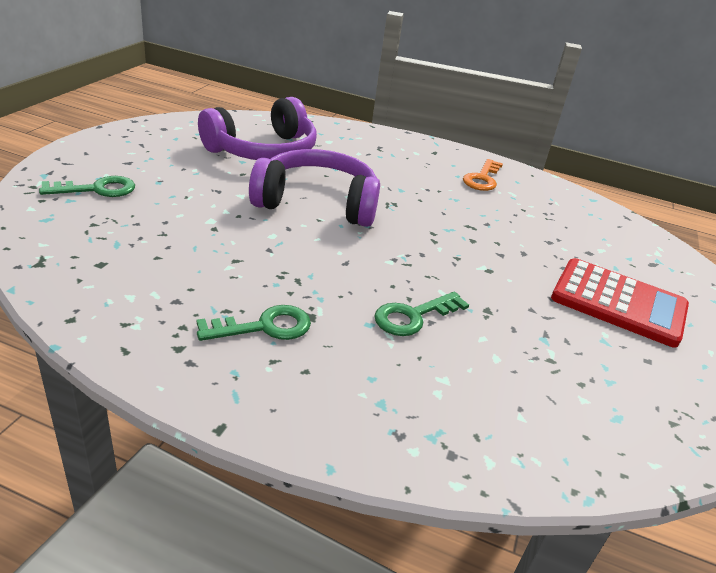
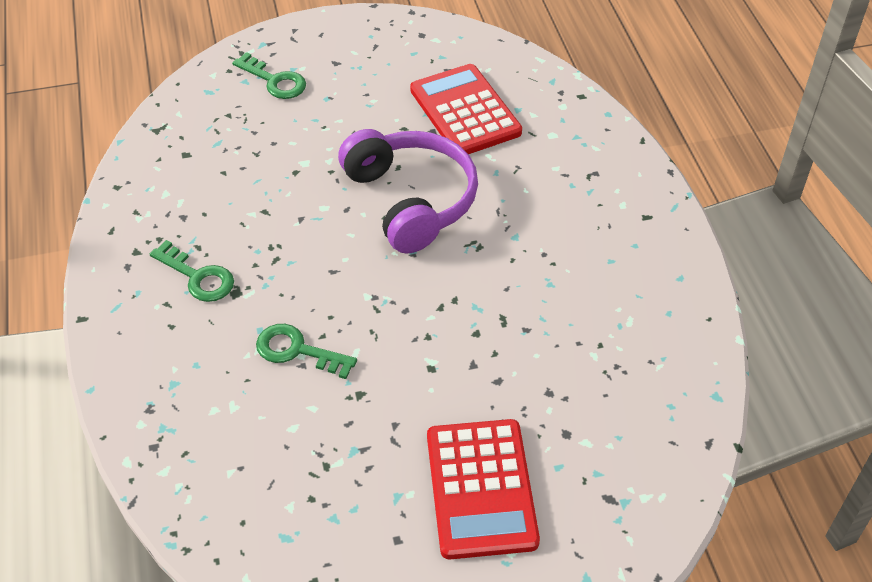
camera: 60 degrees right, 15 degrees up
(263, 151) = (465, 111): purple headphones -> red calculator
(482, 179) = (631, 282): orange key -> none

